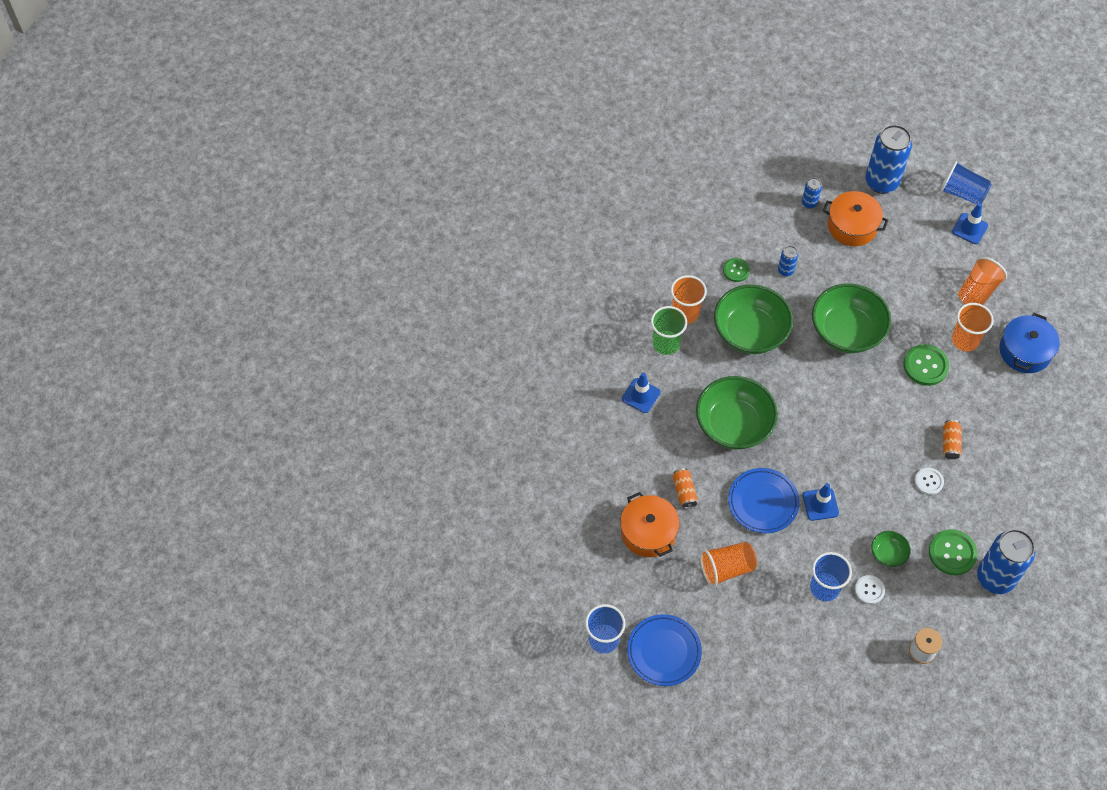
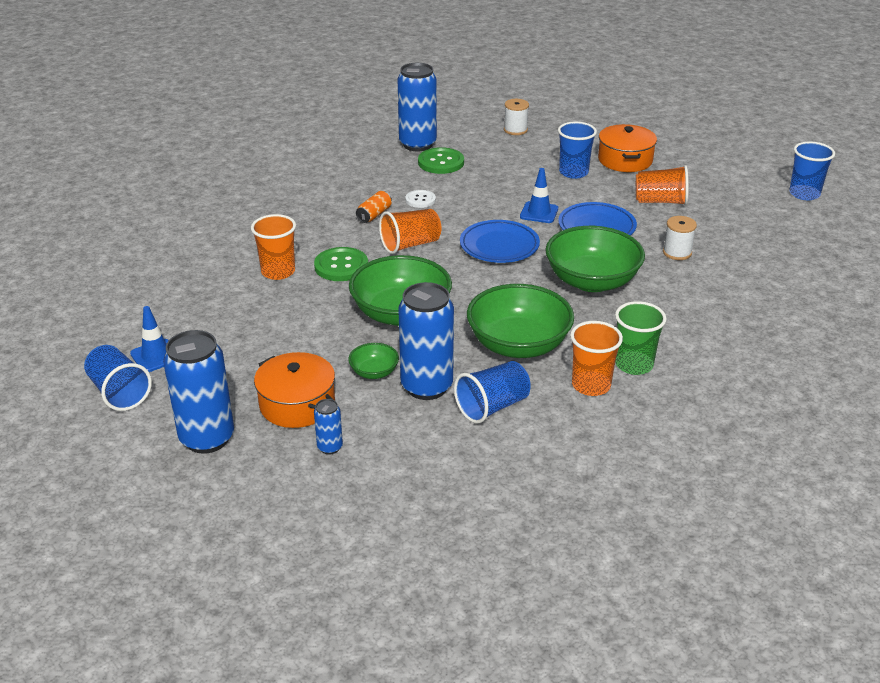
camera: 155 degrees left, 25 degrees down
(641, 395) = (691, 330): blue traffic cone -> none
(648, 532) = (730, 238): orange pot -> orange pot (625, 160)
(664, 651) = (747, 176): blue plate -> blue plate (499, 246)
(684, 492) = (677, 252): orange can -> white spool
(736, 270) = (492, 407): green button -> blue cup
(785, 271) = (426, 386): blue can -> blue can, size x2.18
(869, 590) = (533, 163): white button -> none
(888, 554) = (499, 175): green bowl -> green bowl (374, 372)
(977, 291) = (218, 302): orange cup -> orange cup (410, 245)
(1025, 351) = (226, 248): blue pot -> none

